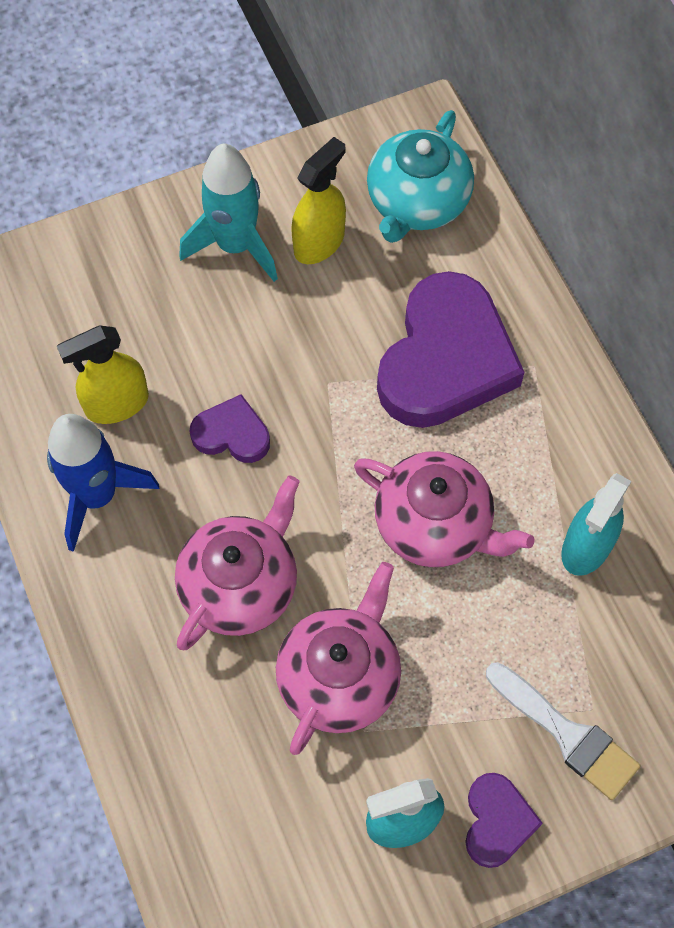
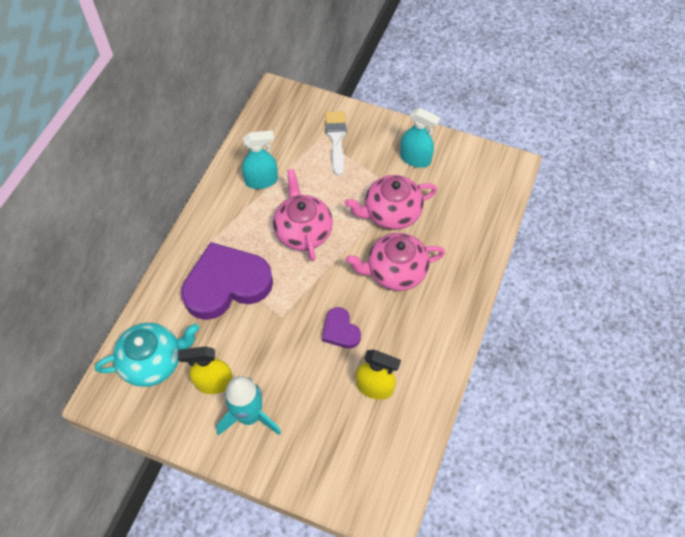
camera: 135 degrees left, 5 degrees down
(97, 496) = (419, 354): blue rocket -> none
(497, 821) = (385, 136): purple heart -> none

